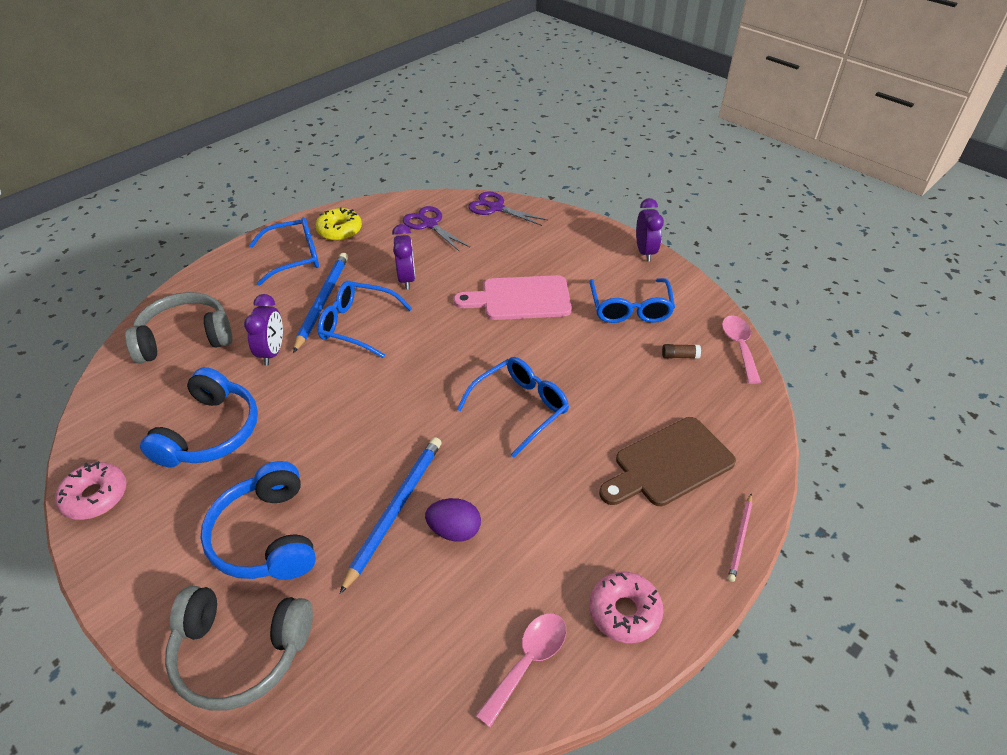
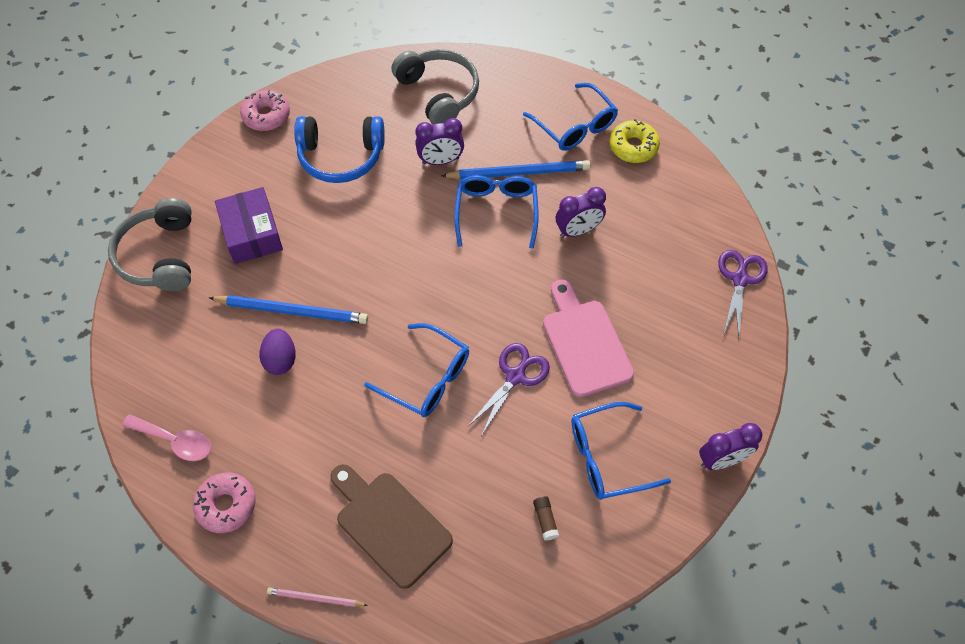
camera: 75 degrees right, 15 degrees up
(266, 536) = (252, 234): blue headphones -> purple box
(430, 224) = (679, 223): purple scissors -> purple scissors (515, 376)
(739, 346) = (582, 585): pink spoon -> none

